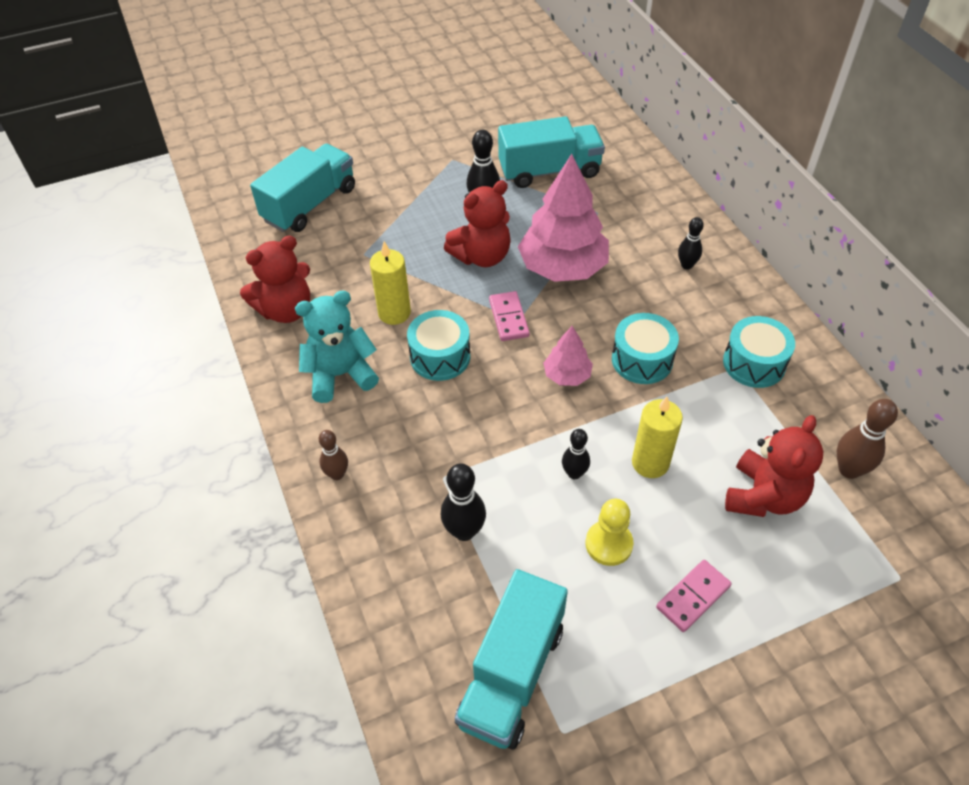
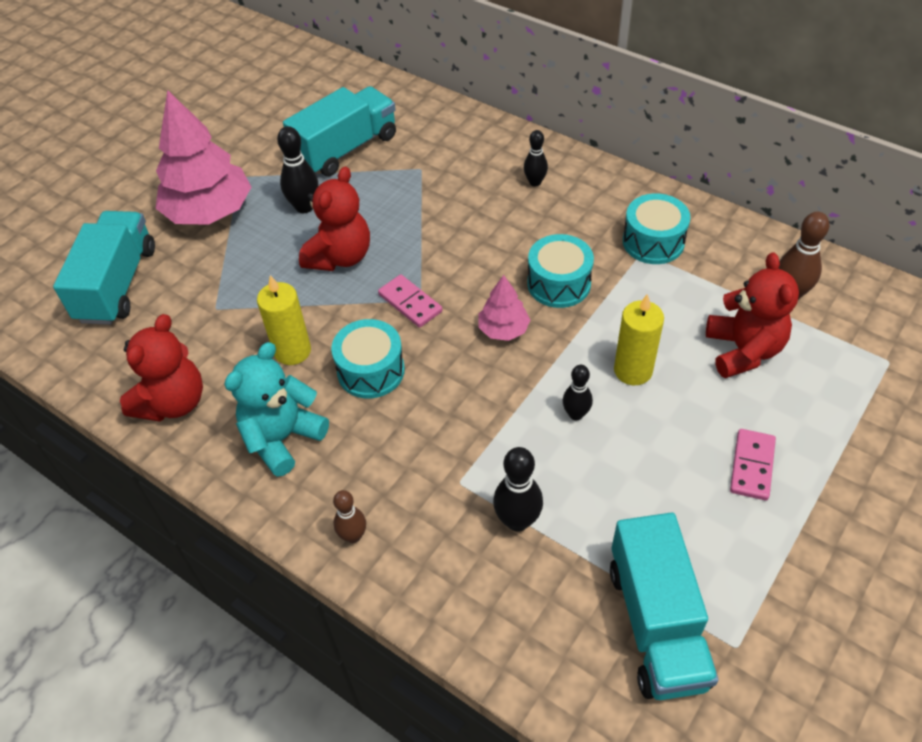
camera: 30 degrees left, 0 degrees up
(562, 267) = (425, 233): pink tree -> pink tree (209, 212)
(609, 544) = (651, 460): yellow pawn -> none

